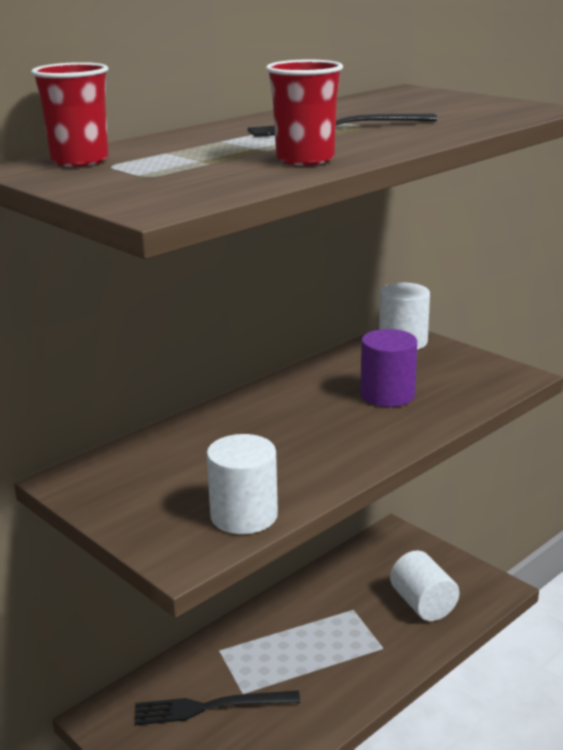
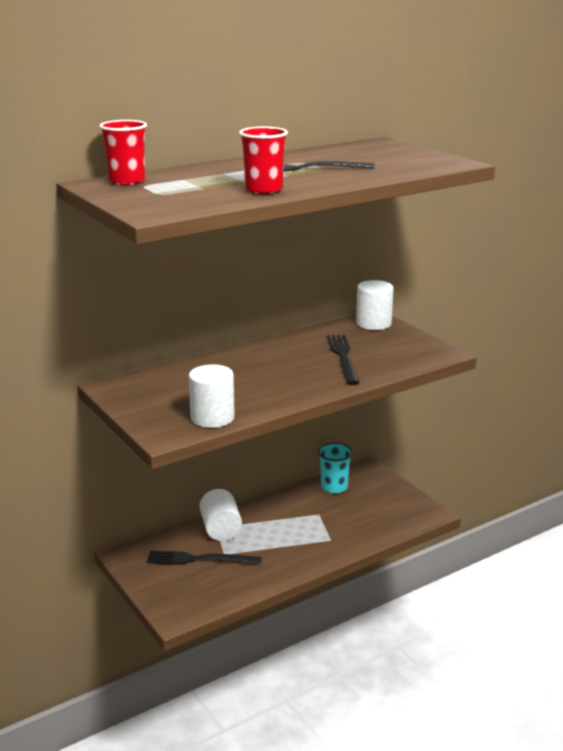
camera: 10 degrees right, 0 degrees up
(360, 565) = (334, 487): none -> turquoise cup
(387, 395) = (343, 357): purple cylinder -> black fork
(423, 604) = (370, 517): white cylinder -> white cylinder (221, 529)

